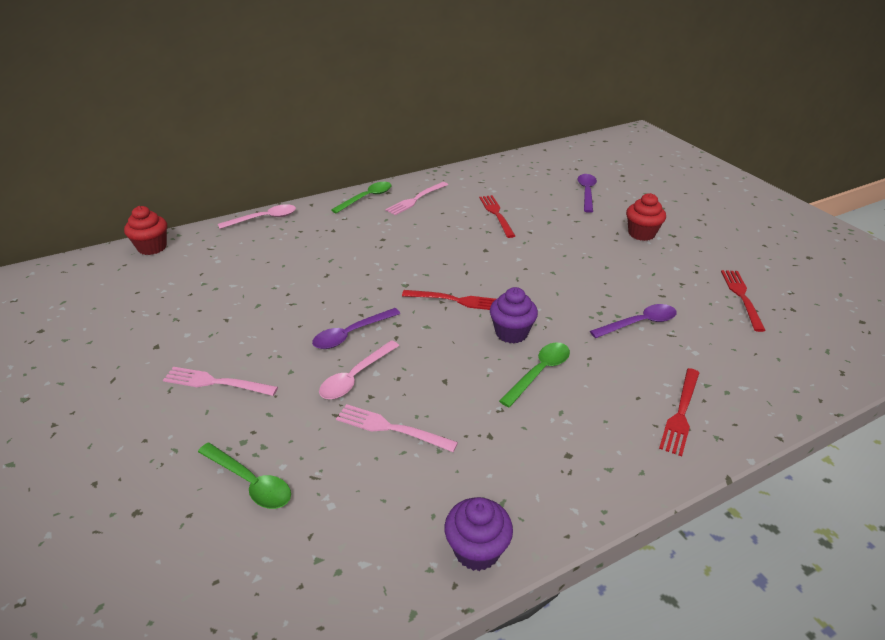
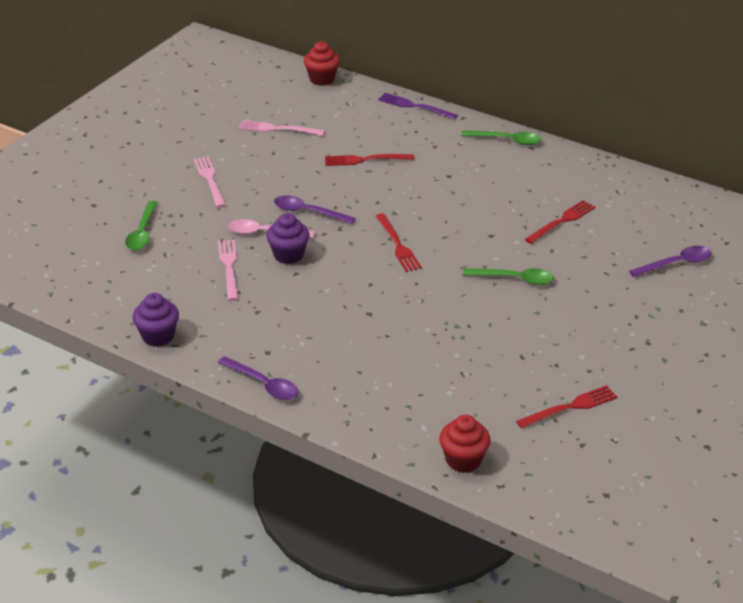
camera: 60 degrees right, 0 degrees up
(264, 219) = (414, 106): pink spoon -> purple fork
(415, 200) = (535, 167): pink fork -> pink fork (277, 129)
(511, 333) = (381, 286): purple cupcake -> purple cupcake (288, 255)
(539, 372) = (345, 314): green spoon -> green spoon (514, 279)
(639, 323) = (462, 351): purple spoon -> purple spoon (263, 384)
(641, 234) = (626, 320): red cupcake -> red cupcake (463, 460)
(681, 414) = (358, 398): red fork -> red fork (364, 160)

